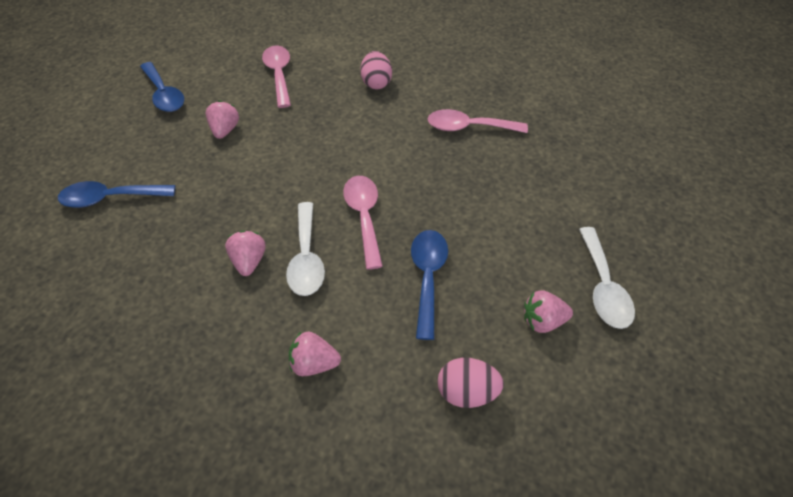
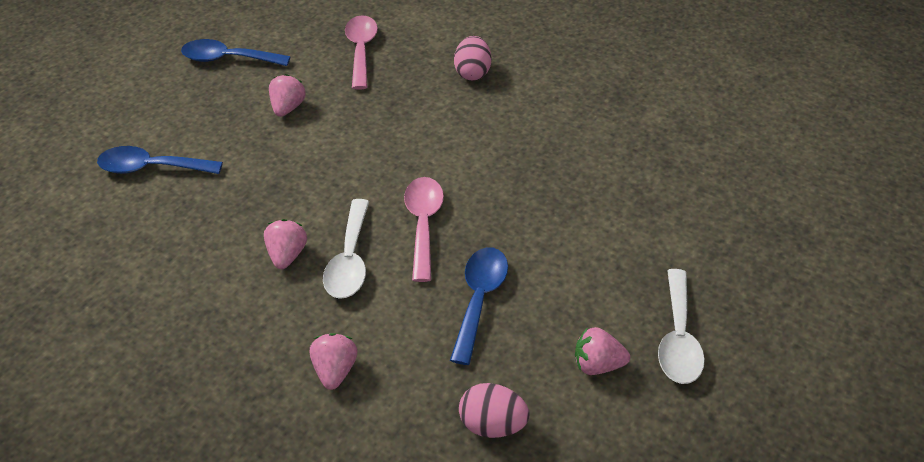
camera: 10 degrees right, 5 degrees down
(164, 94) = (228, 59): blue spoon -> blue spoon turned 120 degrees clockwise
(314, 363) = (335, 370): pink strawberry -> pink strawberry turned 75 degrees clockwise
(468, 127) = (569, 138): pink spoon -> none

